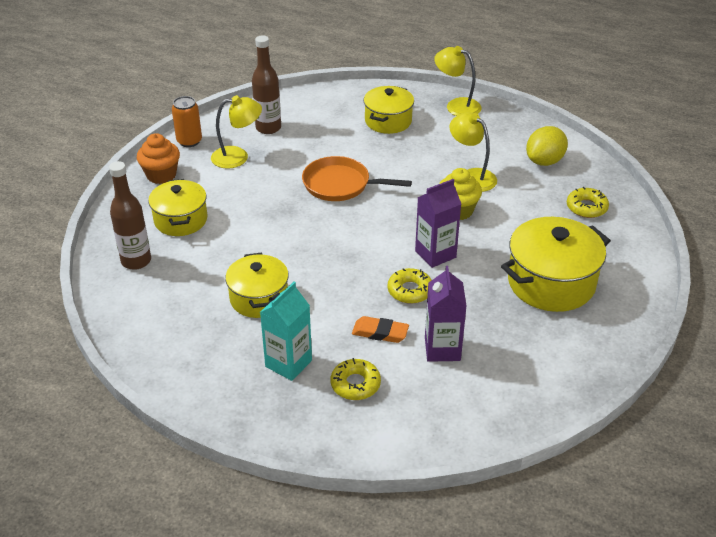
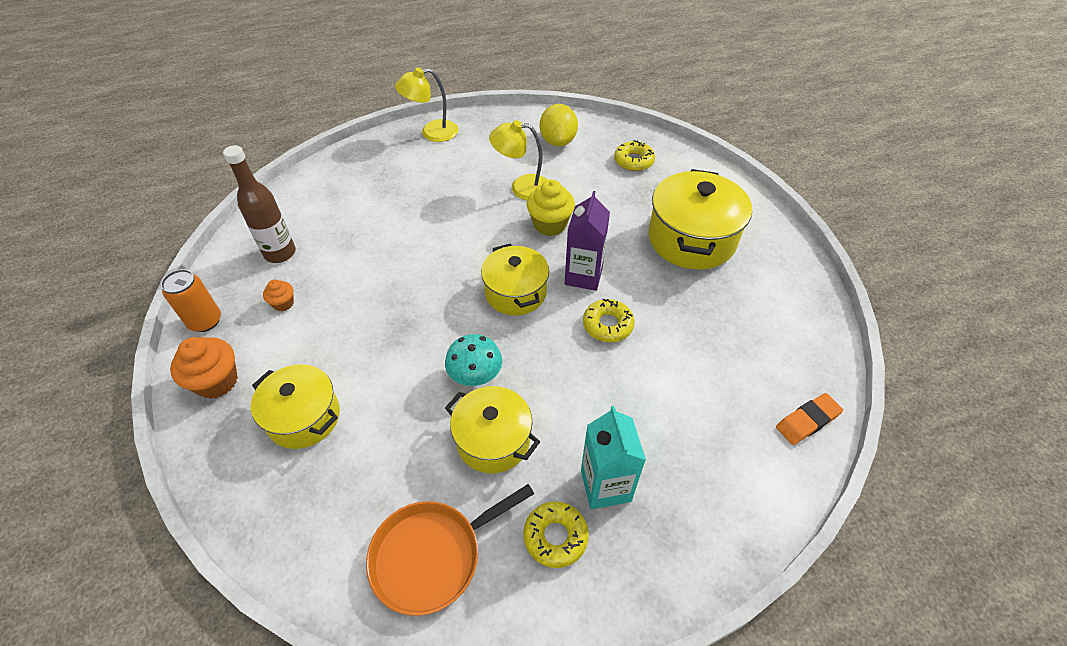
camera: 45 degrees left, 10 degrees up
(136, 261) = (309, 506): brown bottle -> none
(238, 157) = (283, 303): yellow lamp -> orange cupcake
(292, 261) = (475, 375): none -> turquoise mushroom
(340, 184) = (423, 266): orange pan -> orange pan (432, 556)
(355, 384) = (683, 453): yellow donut -> yellow donut (555, 536)
(380, 332) = (636, 384): orange eraser -> orange eraser (807, 421)
(388, 121) = (390, 179): yellow pot -> yellow pot (515, 293)
(442, 349) = (698, 359): purple carton -> none

